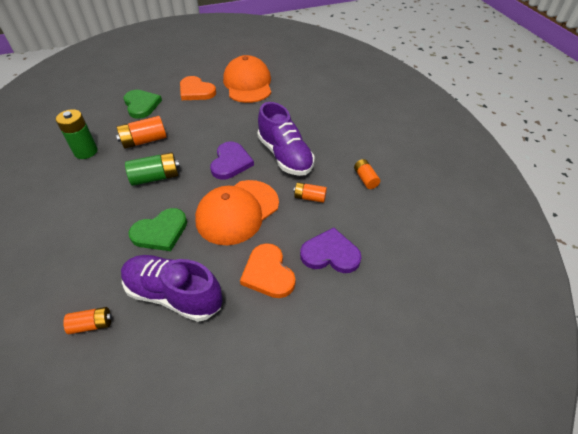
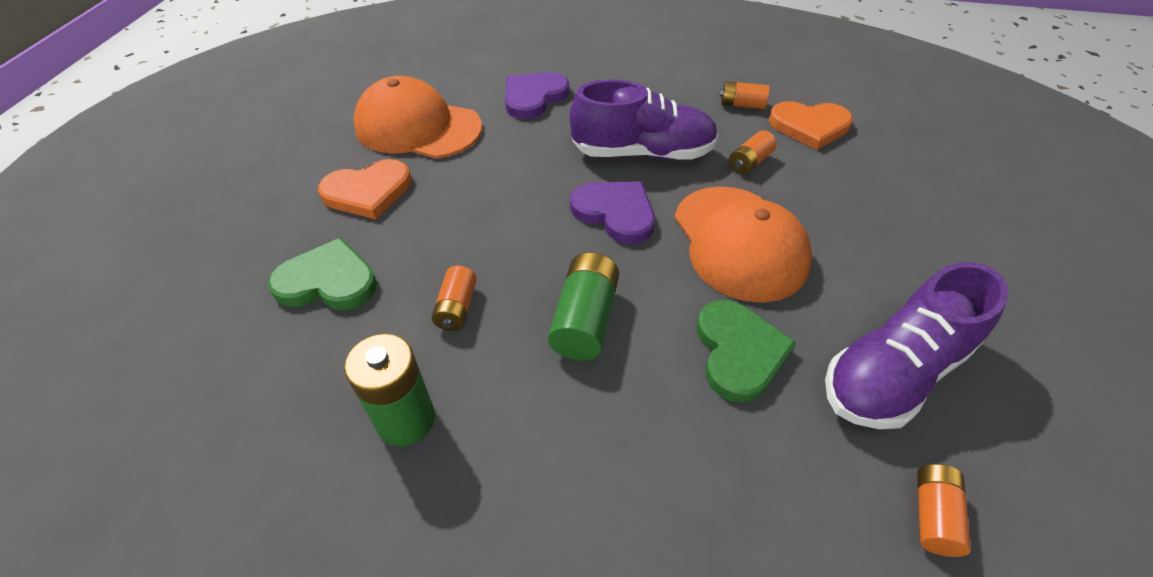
camera: 60 degrees left, 0 degrees up
(144, 141) = (457, 308): orange battery -> orange battery, size x0.62
(268, 273) = (882, 252): orange heart -> orange heart (809, 126)
(330, 254) = (866, 183): purple heart -> purple heart (533, 97)

